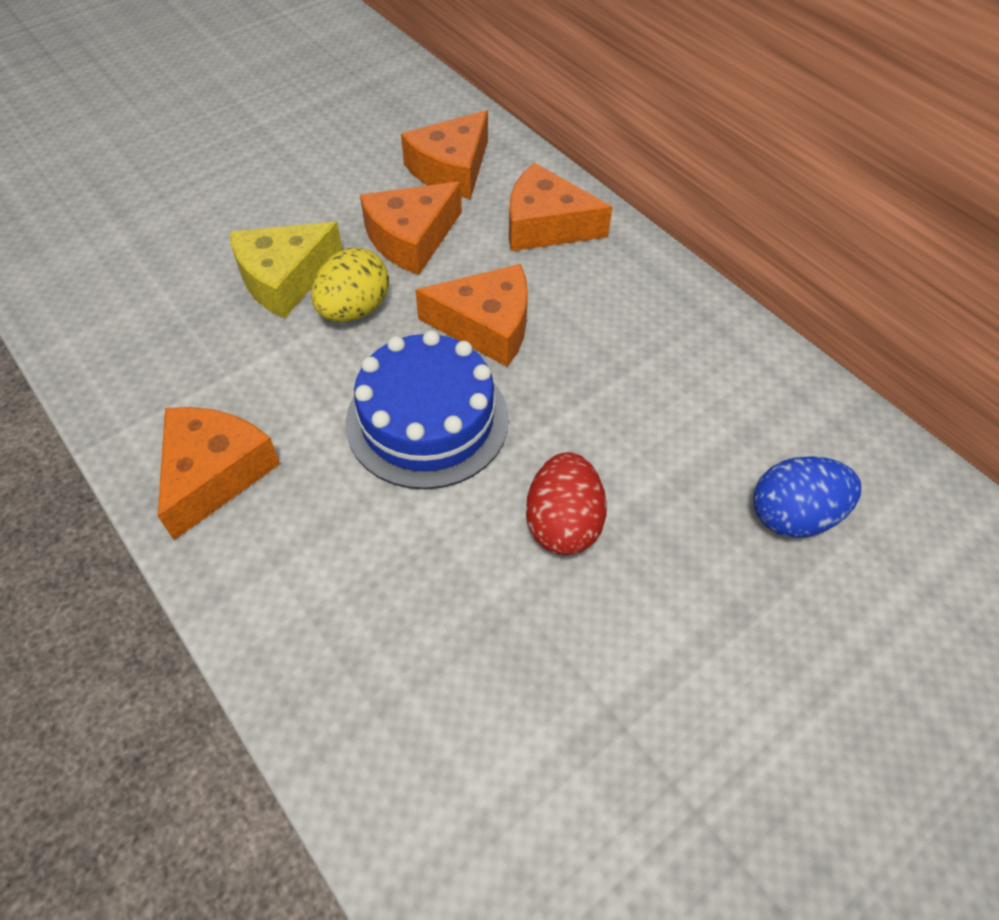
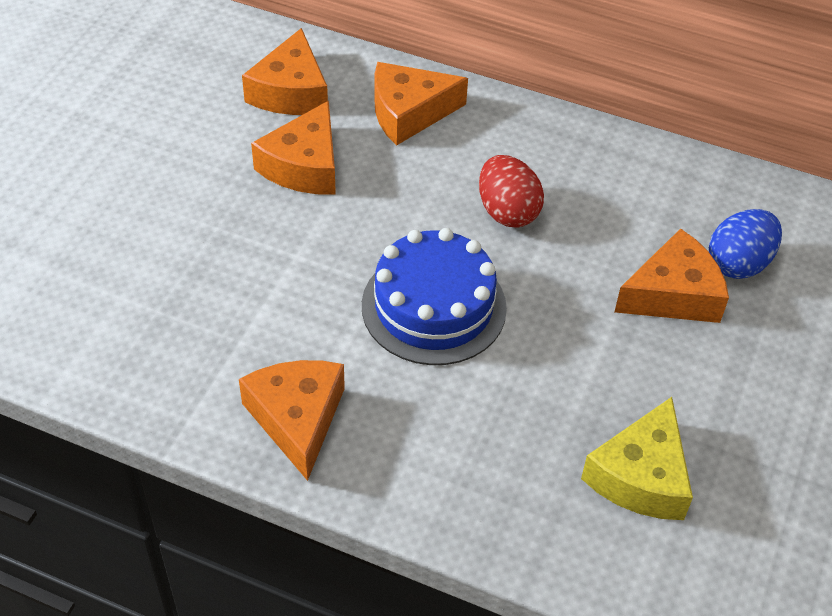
camera: 30 degrees left, 5 degrees down
(284, 279) = (221, 242): yellow cheese -> yellow cheese (641, 476)
(354, 310) = (304, 244): yellow egg -> none
(486, 326) = (423, 214): orange cheese -> orange cheese (673, 294)
(563, 523) = (589, 337): red egg -> red egg (507, 211)

